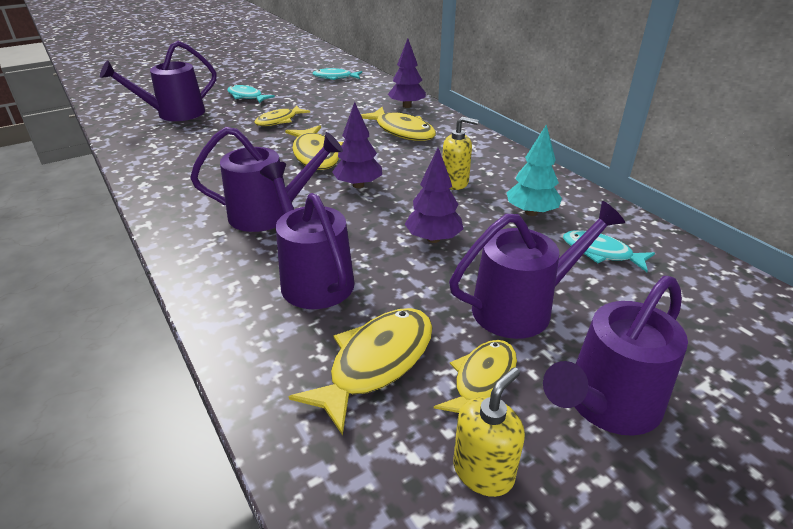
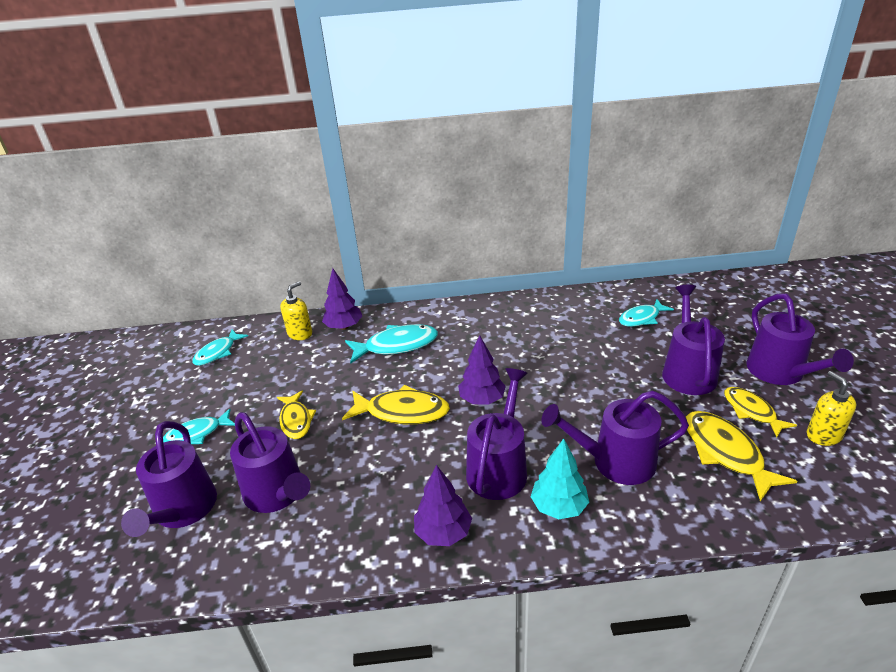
camera: 60 degrees left, 0 degrees up
(200, 136) = (278, 494): none -> purple watering can
(402, 131) = (397, 345): yellow fish -> turquoise fish
(433, 239) = (590, 383): purple tree -> purple tree (443, 532)
(455, 182) = (513, 346): yellow soap dispenser -> yellow soap dispenser (300, 333)
(531, 212) = (578, 327): turquoise tree -> turquoise tree (559, 507)

